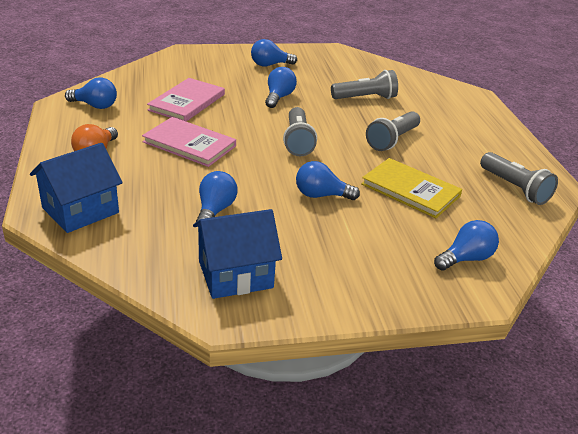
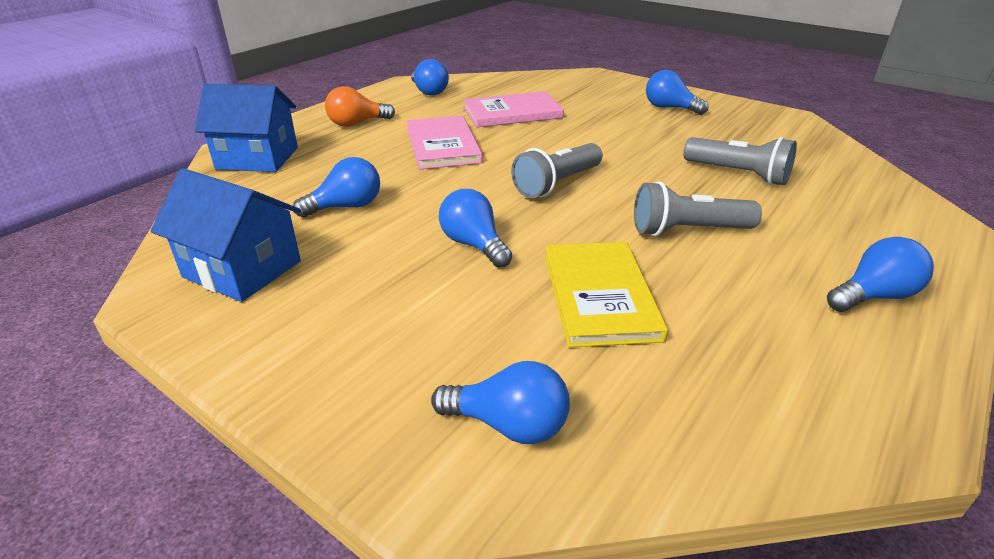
camera: 50 degrees right, 0 degrees up
(279, 97) = (620, 138): blue light bulb -> blue light bulb (873, 296)
(515, 188) = (794, 385): grey flashlight -> none

